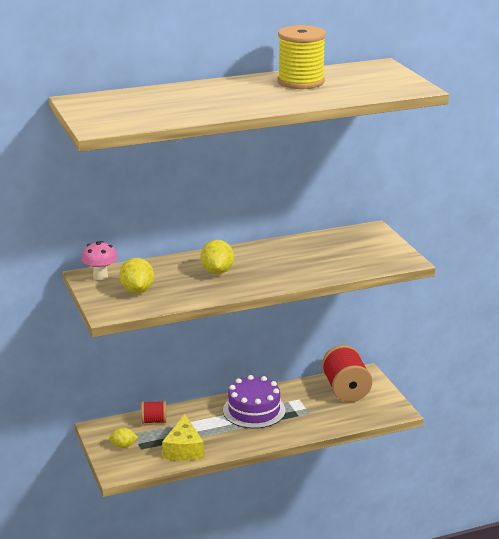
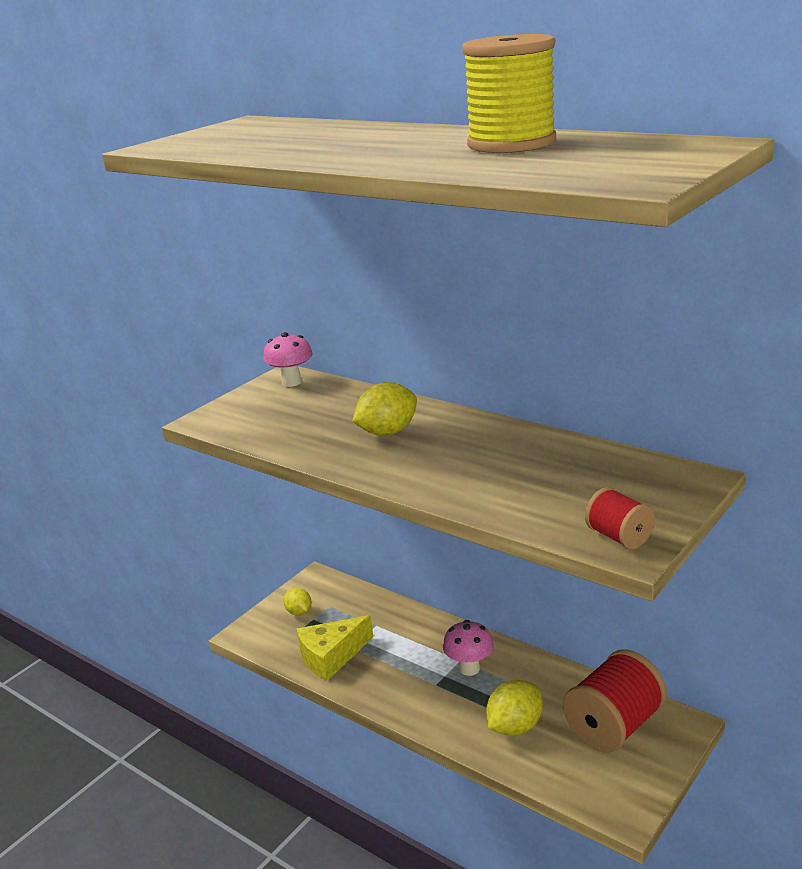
camera: 60 degrees right, 0 degrees up
(137, 290) = (278, 412): yellow lemon -> yellow lemon (515, 727)
(154, 421) = (367, 607): red spool -> red spool (619, 537)
(254, 410) = (469, 668): purple cake -> pink mushroom

